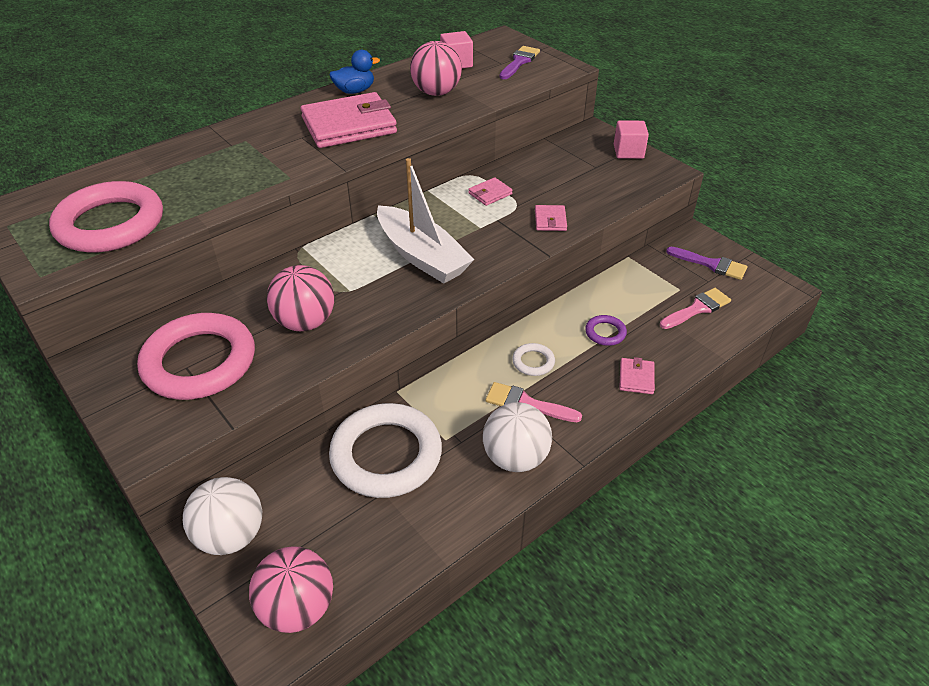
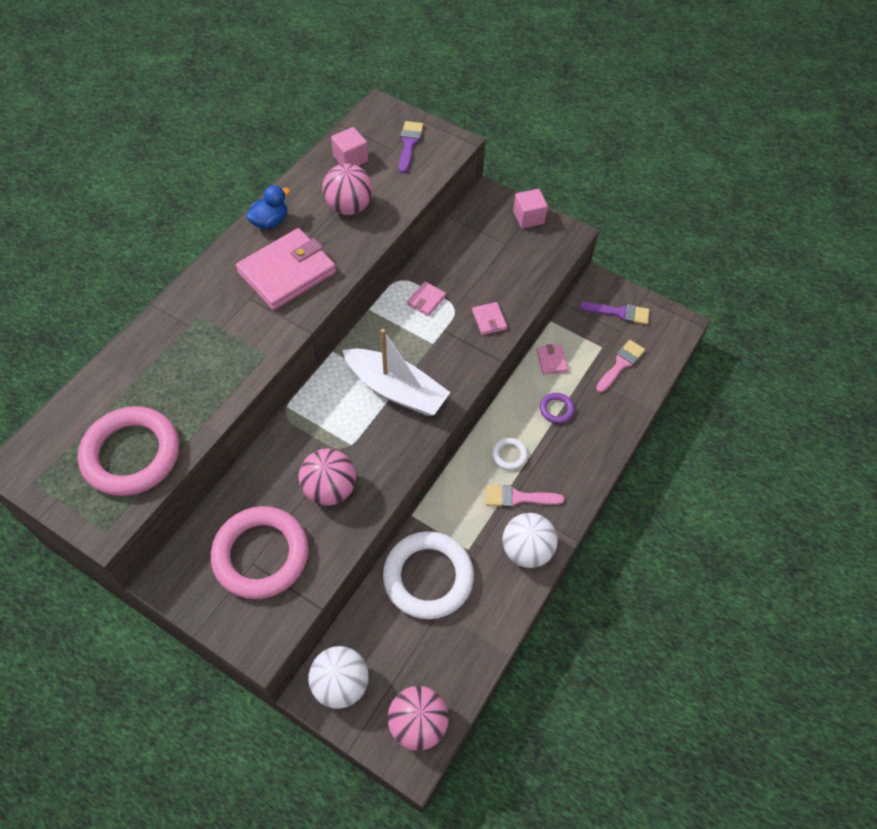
camera: 20 degrees left, 15 degrees up
(636, 378) = (593, 448): pink wallet -> pink wallet (551, 360)

